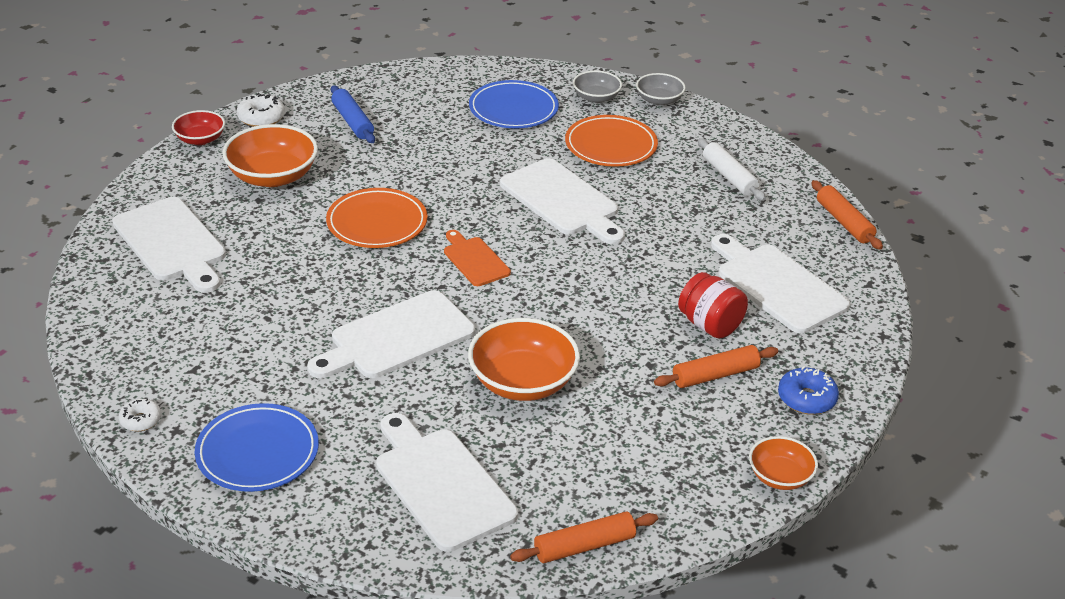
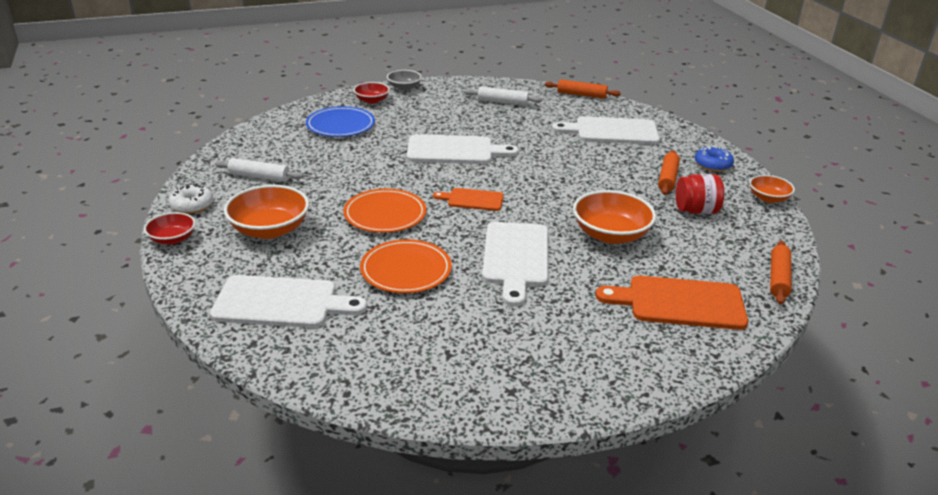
camera: 50 degrees left, 5 degrees down
(141, 420) = (480, 404): white donut -> none
(257, 452) = (575, 363): blue plate -> none
(352, 121) = (259, 177): blue rolling pin -> white rolling pin
(441, 484) = (680, 303): white cutting board -> orange cutting board
(596, 97) = (372, 100): grey bowl -> red bowl
(611, 145) = (424, 116): orange plate -> orange plate (406, 270)
(710, 325) = (623, 161): red jar -> red jar (696, 211)

